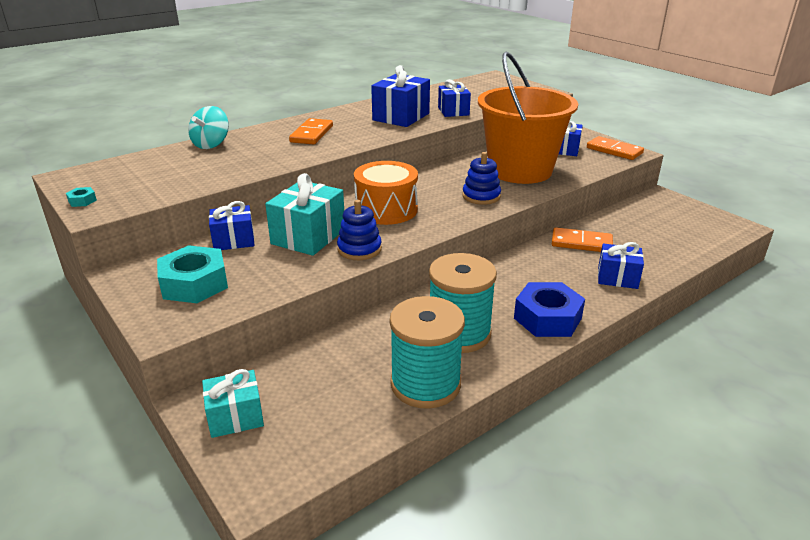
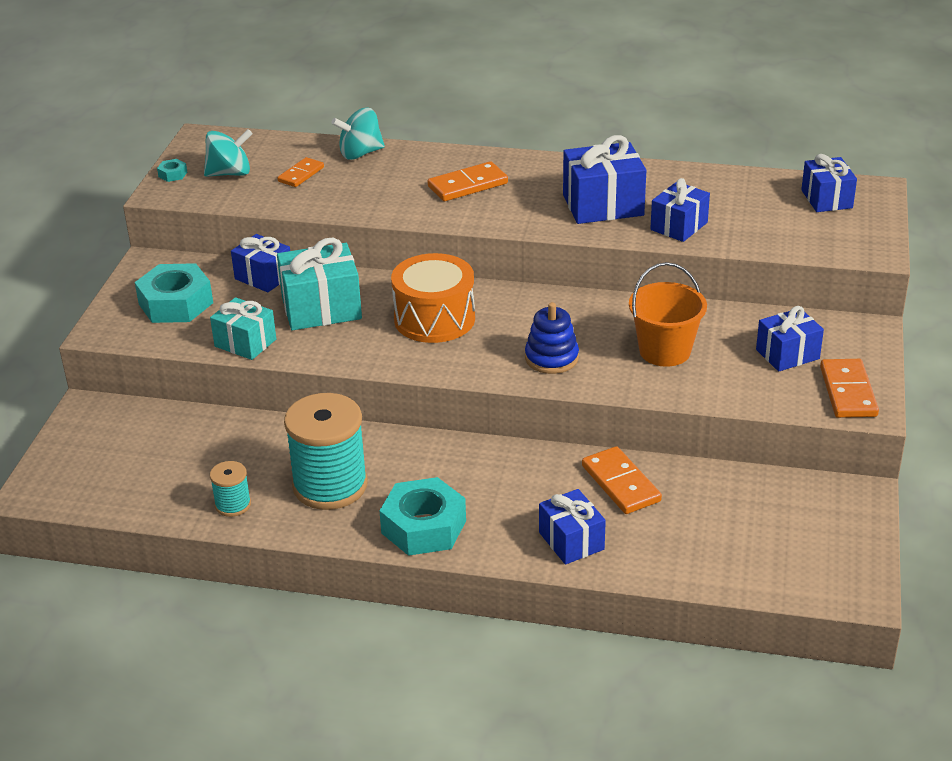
camera: 50 degrees right, 5 degrees up
(132, 184) = (230, 173): none -> turquoise spinning top
(191, 166) = (301, 174): none -> orange domino
(235, 417) = (92, 435): turquoise gift -> turquoise gift (245, 343)
(359, 249) = (335, 347): blue stacking toy -> none
(425, 384) = (233, 505): turquoise spool -> turquoise spool, size x0.48
(486, 84) = (826, 199): none -> blue gift
(520, 170) = (665, 351): orange bucket -> orange bucket, size x0.53
(547, 318) = (424, 527): blue nut -> turquoise nut

